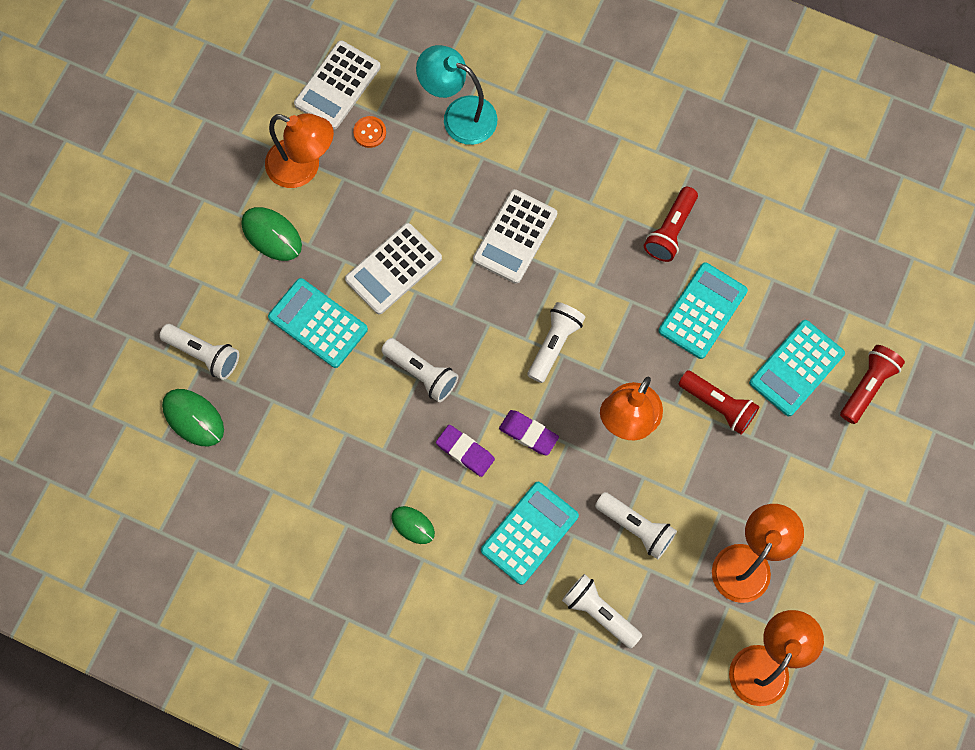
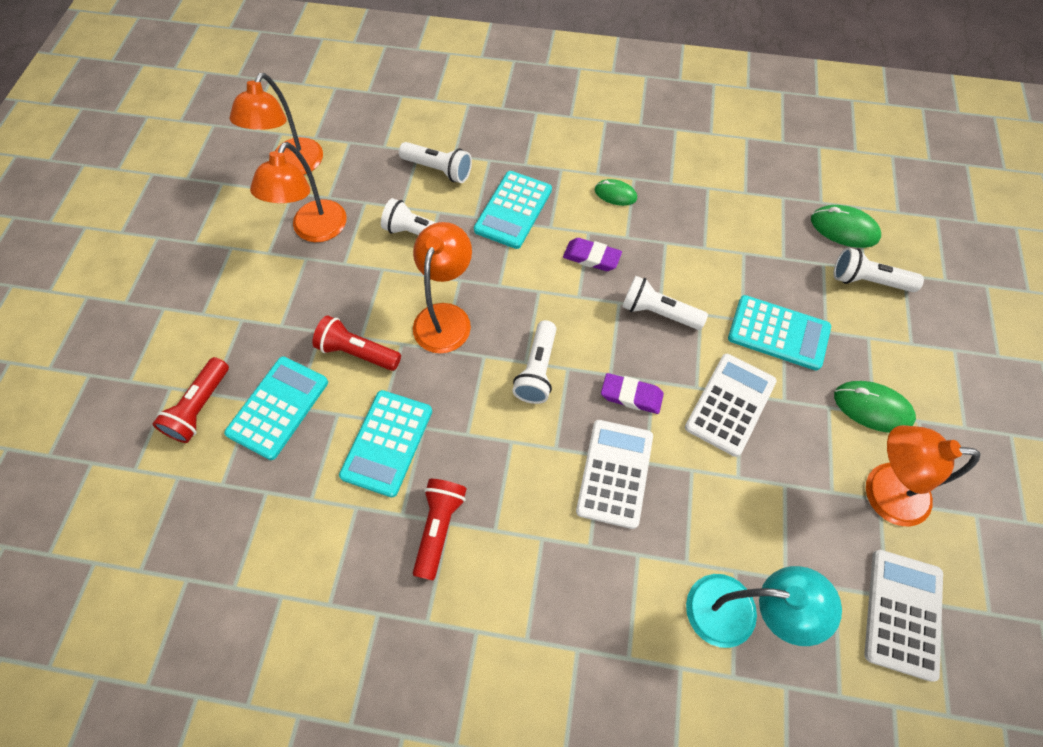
camera: 165 degrees right, 10 degrees down
(369, 132) = (832, 558): orange button -> none
(528, 433) = (538, 285): purple eraser -> purple eraser (631, 395)

